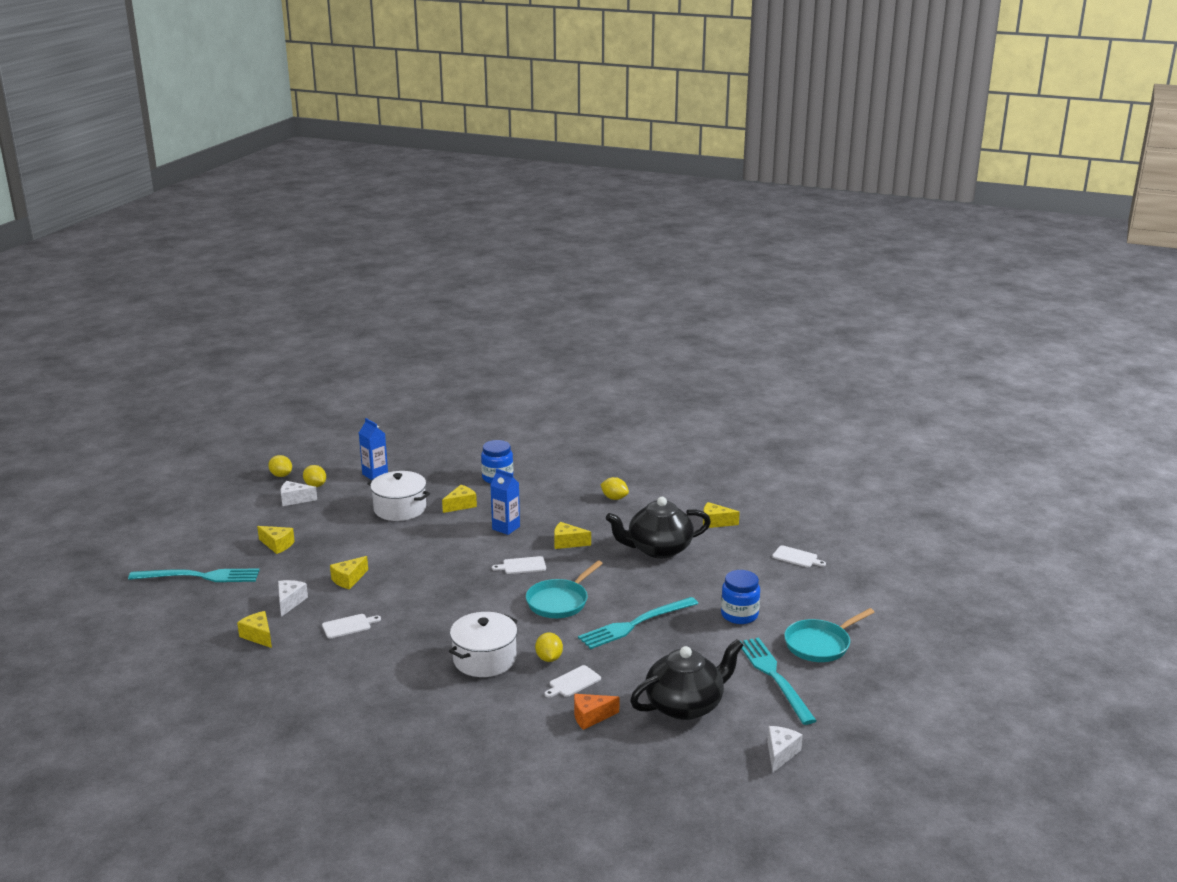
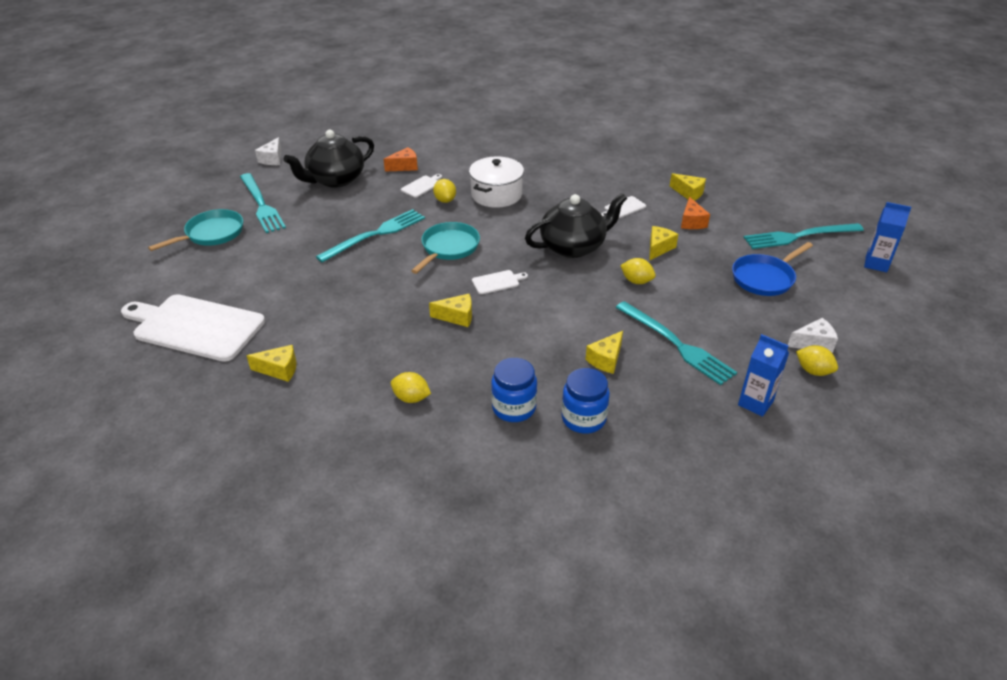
camera: 170 degrees right, 15 degrees up
(277, 545) = (765, 278): yellow cheese -> blue pan
(281, 475) = (876, 384): yellow lemon -> yellow lemon (636, 281)
(290, 602) = (691, 222): white cheese -> orange cheese
(400, 509) = (676, 344): white pot -> turquoise fork
(506, 528) = (534, 330): blue carton -> blue carton (876, 264)
(658, 549) = (353, 320): black teapot -> black teapot (574, 246)
(739, 615) = (277, 253): blue jar -> blue jar (514, 408)
(796, 557) = (195, 327): white cutting board -> white cutting board, size x2.47

